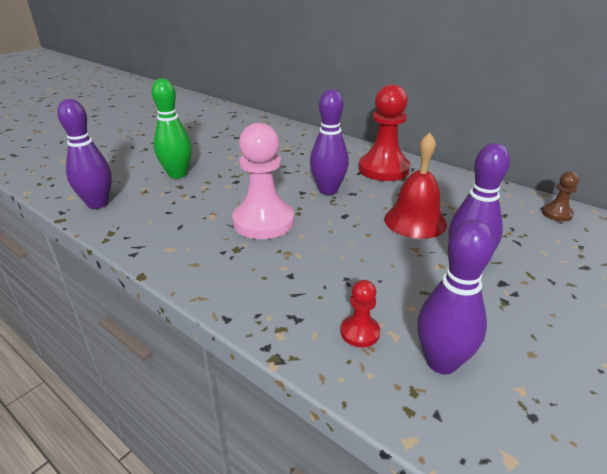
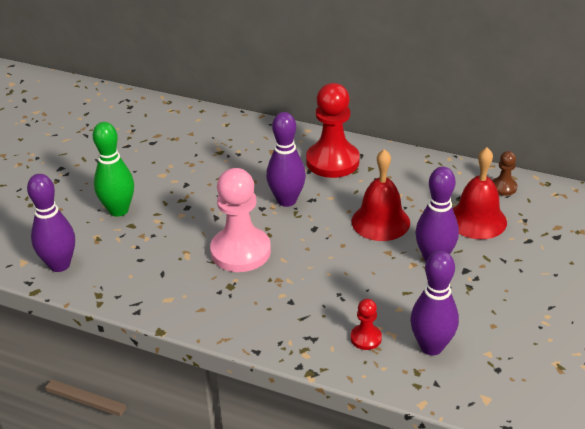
camera: 15 degrees left, 5 degrees up
(523, 237) = (477, 220): none -> red bell

